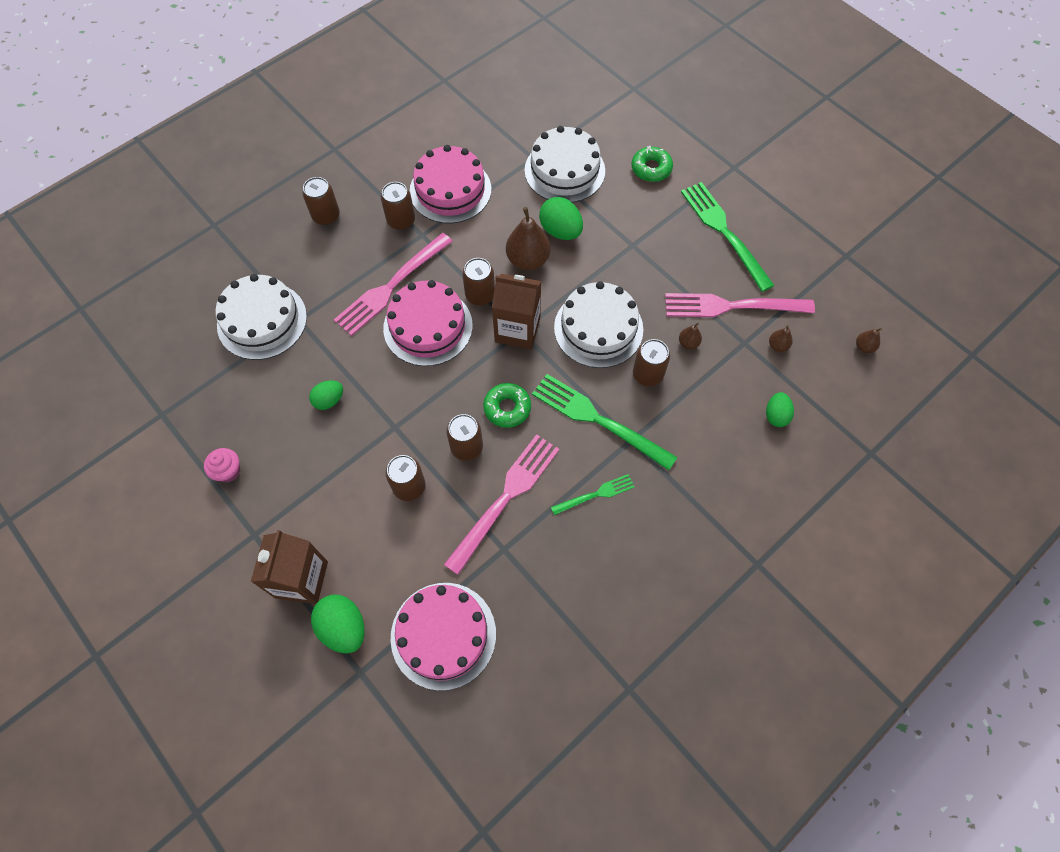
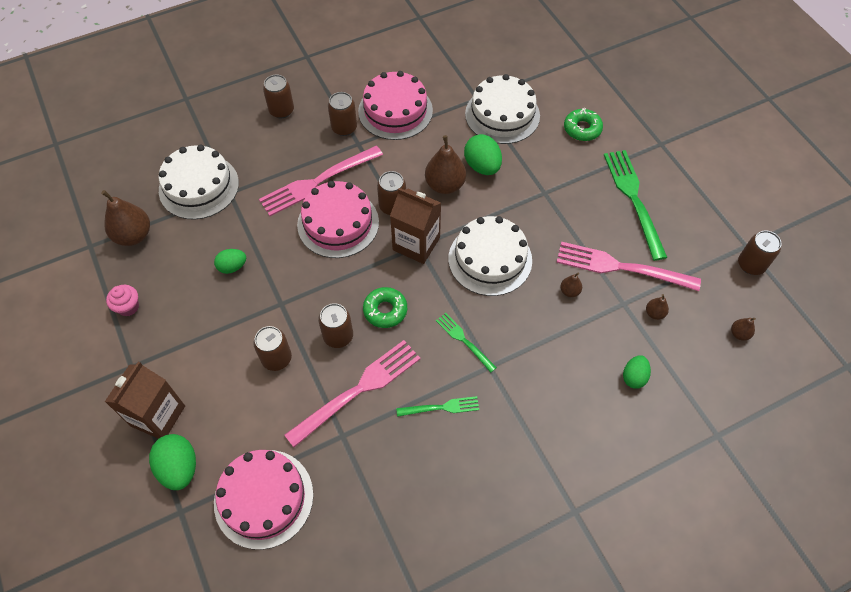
camera: 15 degrees right, 5 degrees down
(207, 391) = (133, 235): none -> brown pear
(597, 420) = (464, 340): green fork -> green fork, size x0.53
(647, 374) = (523, 310): brown can -> brown can (751, 264)

